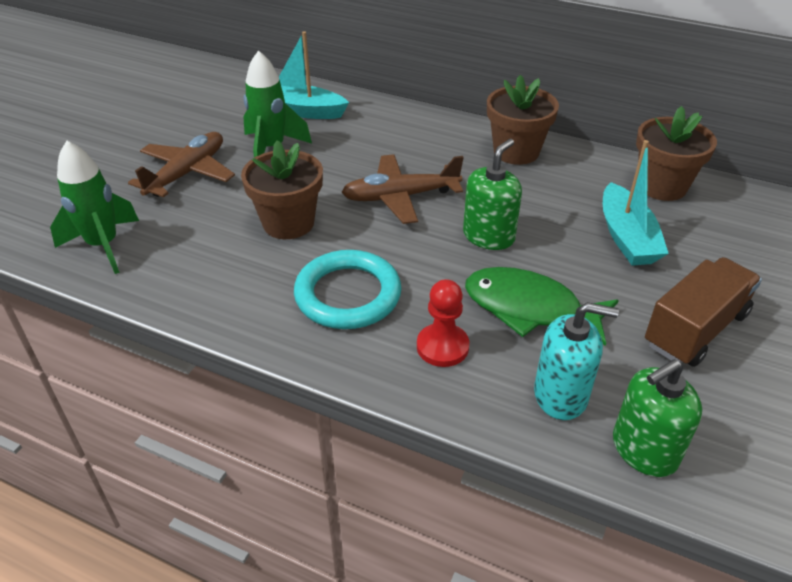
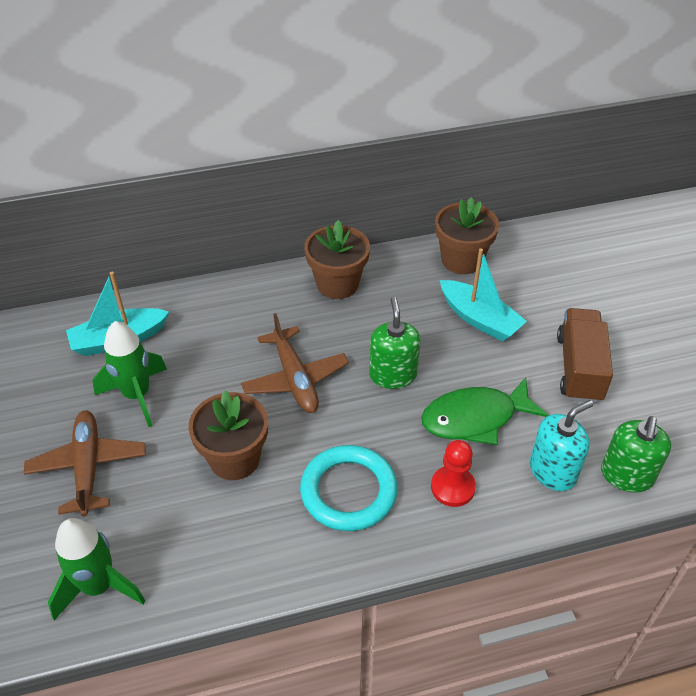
camera: 40 degrees left, 5 degrees up
(400, 197) = (295, 379): brown plane -> brown plane turned 60 degrees counterclockwise

